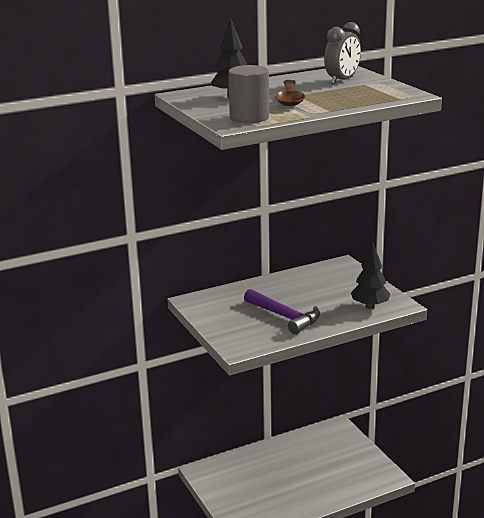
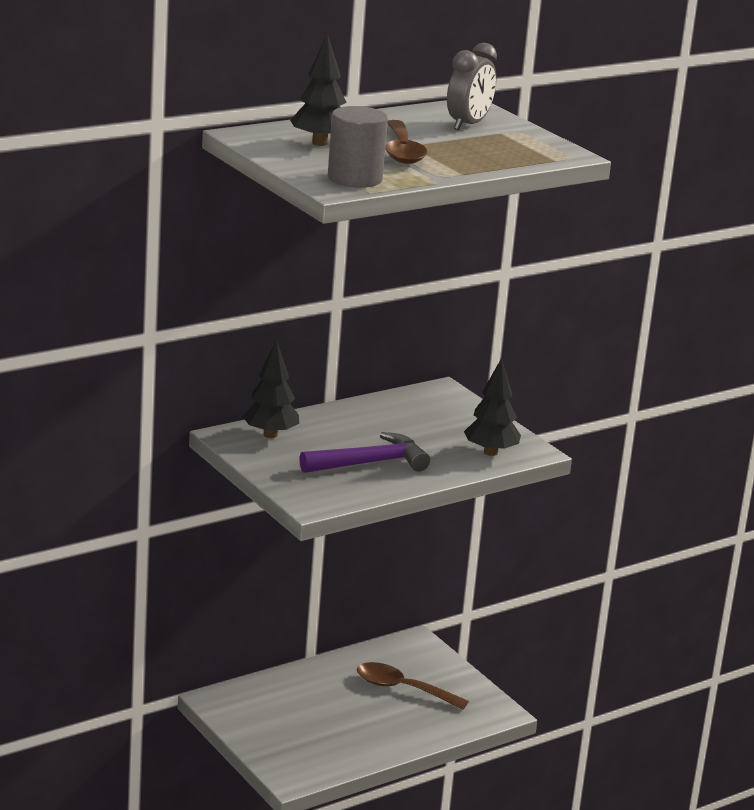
camera: 10 degrees left, 0 degrees up
(220, 299) = (270, 435): none -> black tree
(285, 317) = (370, 463): purple hammer -> purple hammer turned 60 degrees counterclockwise
(325, 461) = (402, 689): none -> brown spoon

